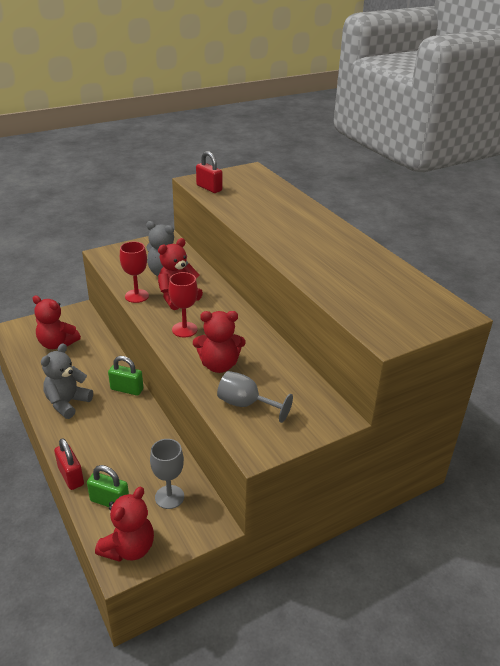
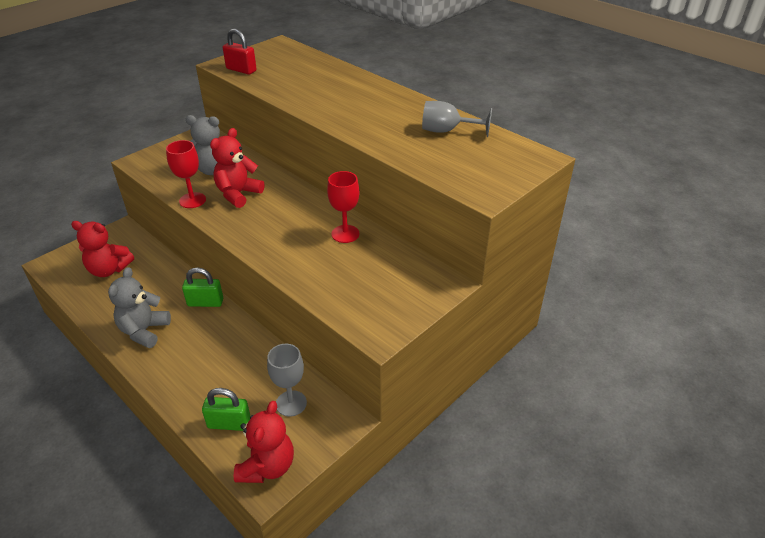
camera: 15 degrees left, 5 degrees up
(71, 476) = (177, 408): red padlock -> none
(184, 329) = (258, 226): red goblet -> red goblet (345, 234)
(219, 365) = (309, 256): red teddy bear -> none
(246, 404) = (352, 291): grey goblet -> grey goblet (447, 131)

